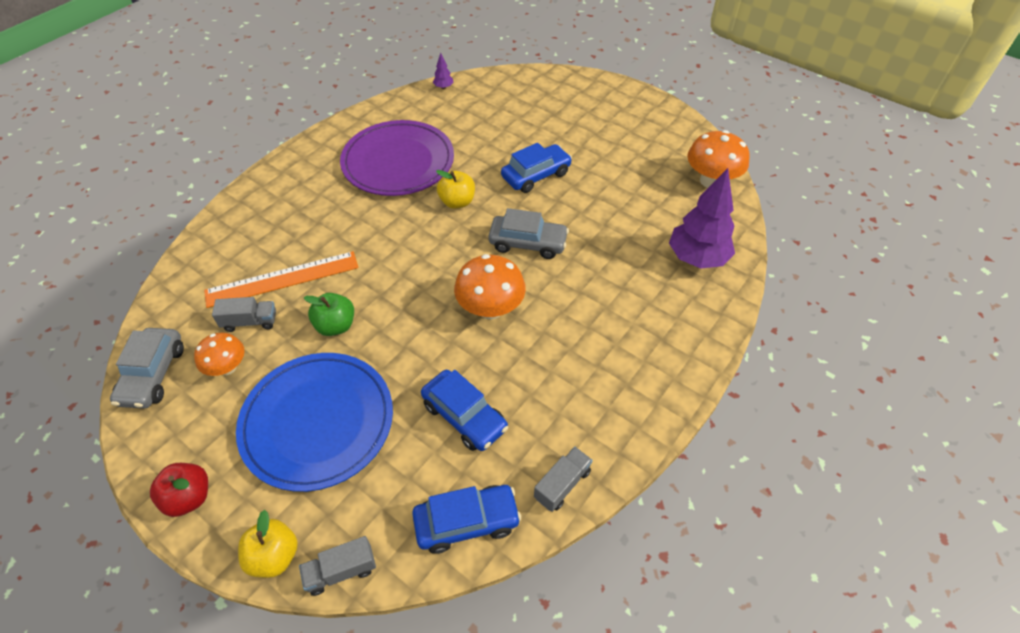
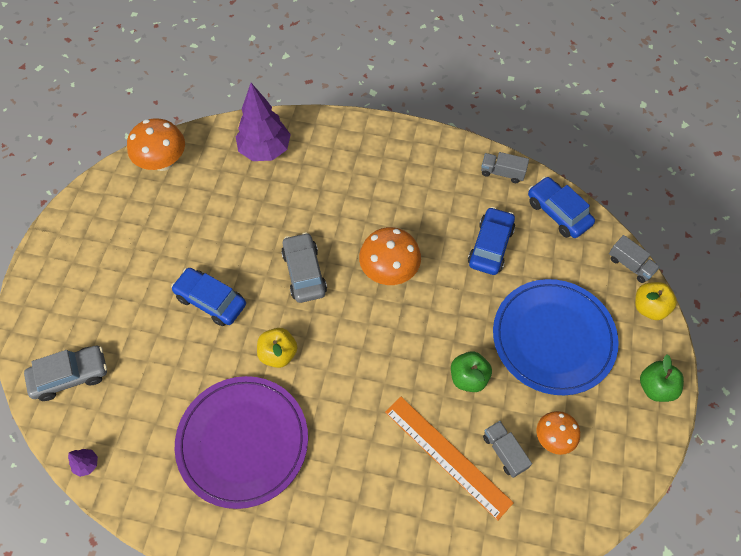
camera: 115 degrees left, 10 degrees up
(153, 374) = (596, 495): grey car -> grey car (70, 376)
(189, 497) = (655, 387): red apple -> green apple

